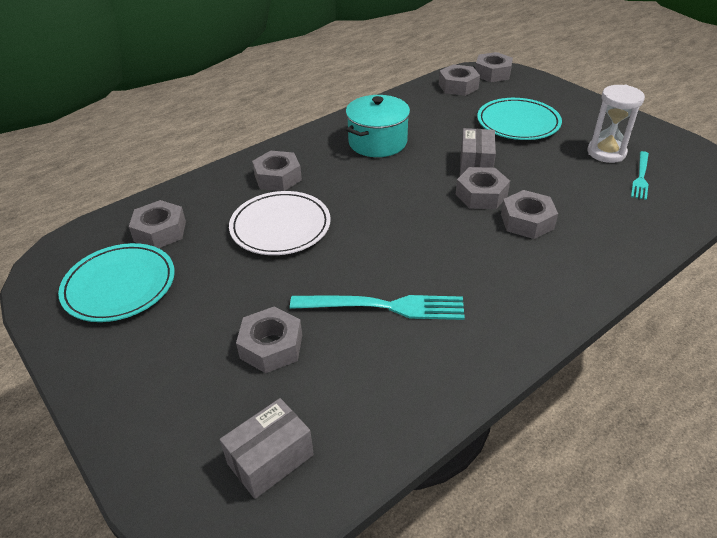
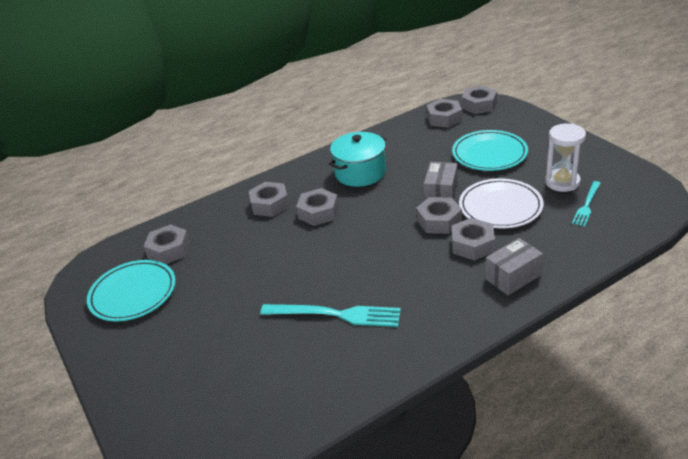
camera: 10 degrees right, 5 degrees down
(270, 459) = (227, 426): grey box -> grey box (513, 277)
(271, 346) = (241, 343): grey nut -> grey nut (318, 212)
(280, 227) = (265, 247): white plate -> white plate (500, 207)

